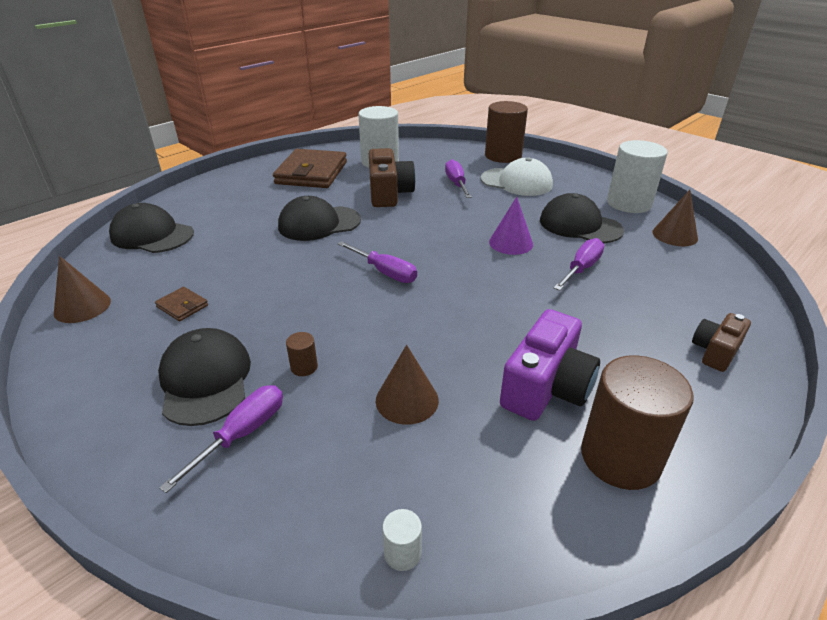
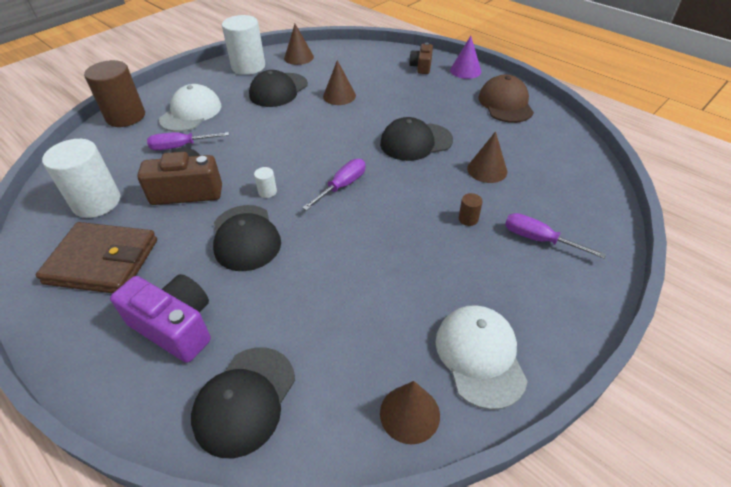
camera: 90 degrees left, 10 degrees up
(105, 353) = (480, 356): none -> white cap
(182, 306) = (401, 316): brown wallet -> none
(205, 379) = (494, 272): black cap -> black cap (415, 142)
(402, 553) = (587, 168): white cylinder -> white cylinder (267, 192)
(511, 243) = (301, 122): purple cone -> purple cone (465, 70)
(546, 387) = (462, 120): purple camera -> purple camera (175, 326)
(581, 268) = (339, 96): purple screwdriver -> brown cone
(620, 457) = (505, 103): brown cylinder -> brown cap
(715, 351) = (421, 66): brown camera -> brown camera turned 60 degrees clockwise

